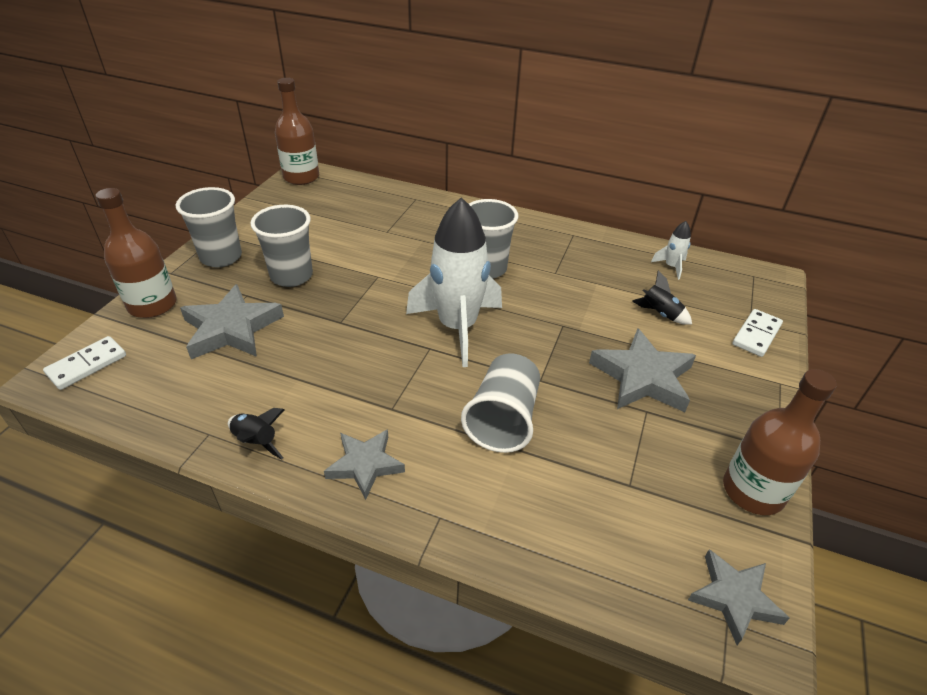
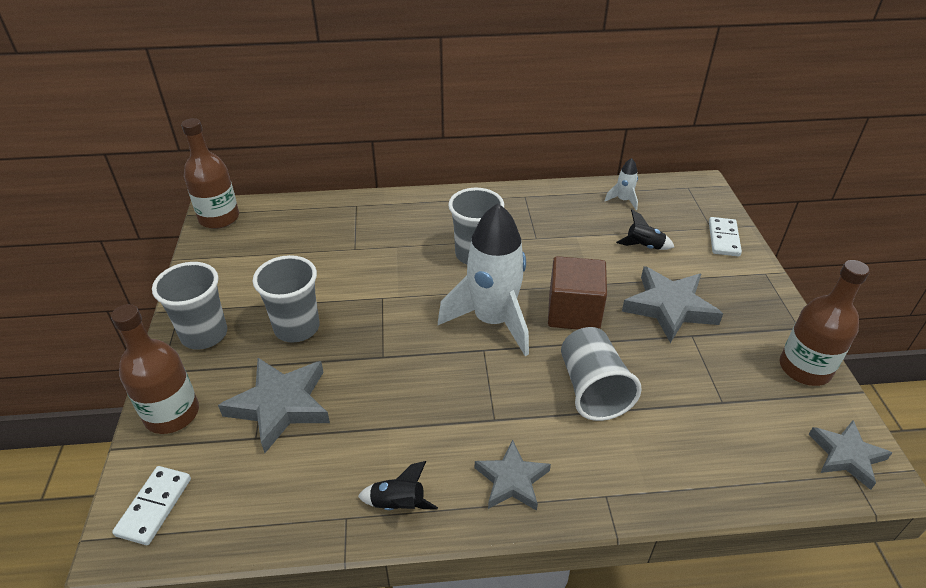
camera: 25 degrees left, 0 degrees up
(540, 347) = (574, 312): none -> brown cube

